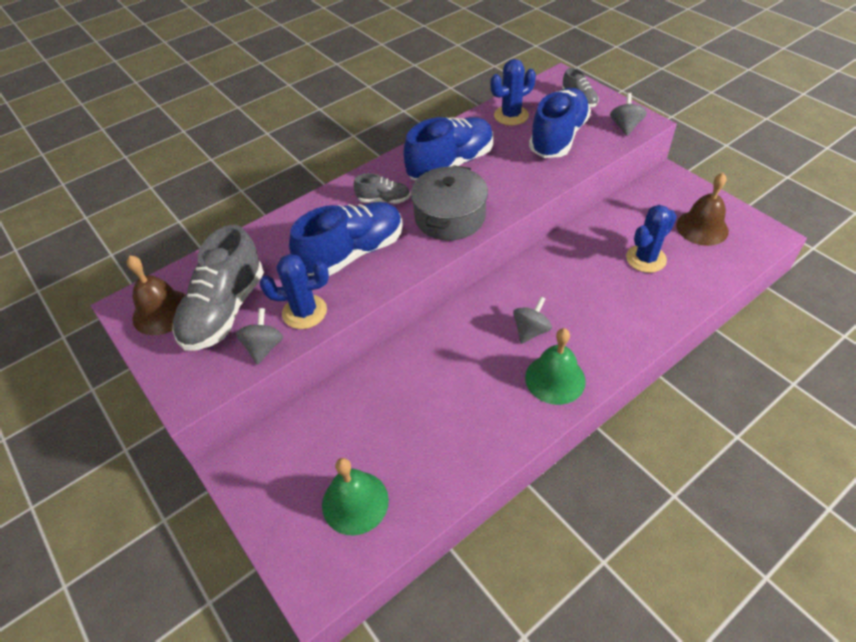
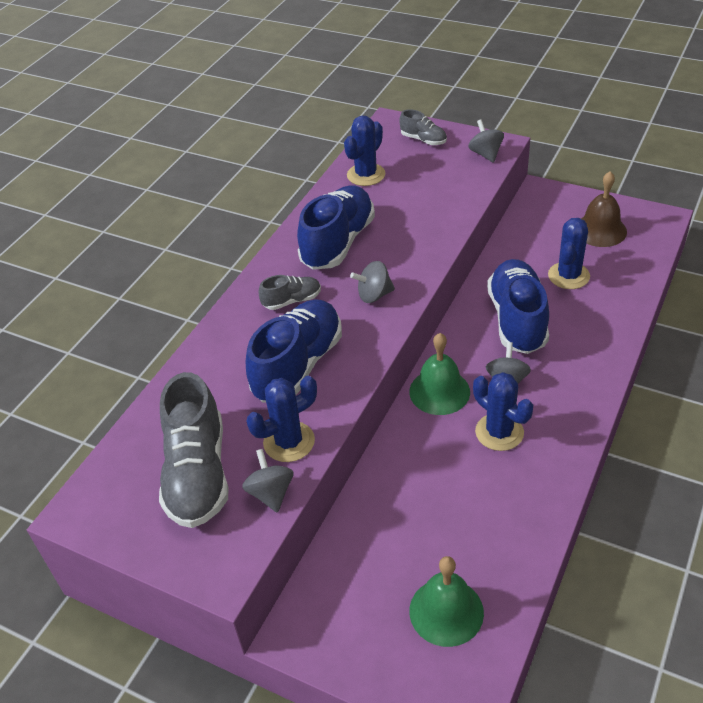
camera: 25 degrees left, 5 degrees down
(162, 312) = (124, 503): brown bell -> none
(450, 217) = (374, 295): grey pot -> grey spinning top
(496, 371) = (499, 432): none -> blue cactus
(555, 379) = (558, 417): green bell -> green bell (439, 391)
(558, 137) = (428, 183): blue shoe -> blue shoe (517, 320)

